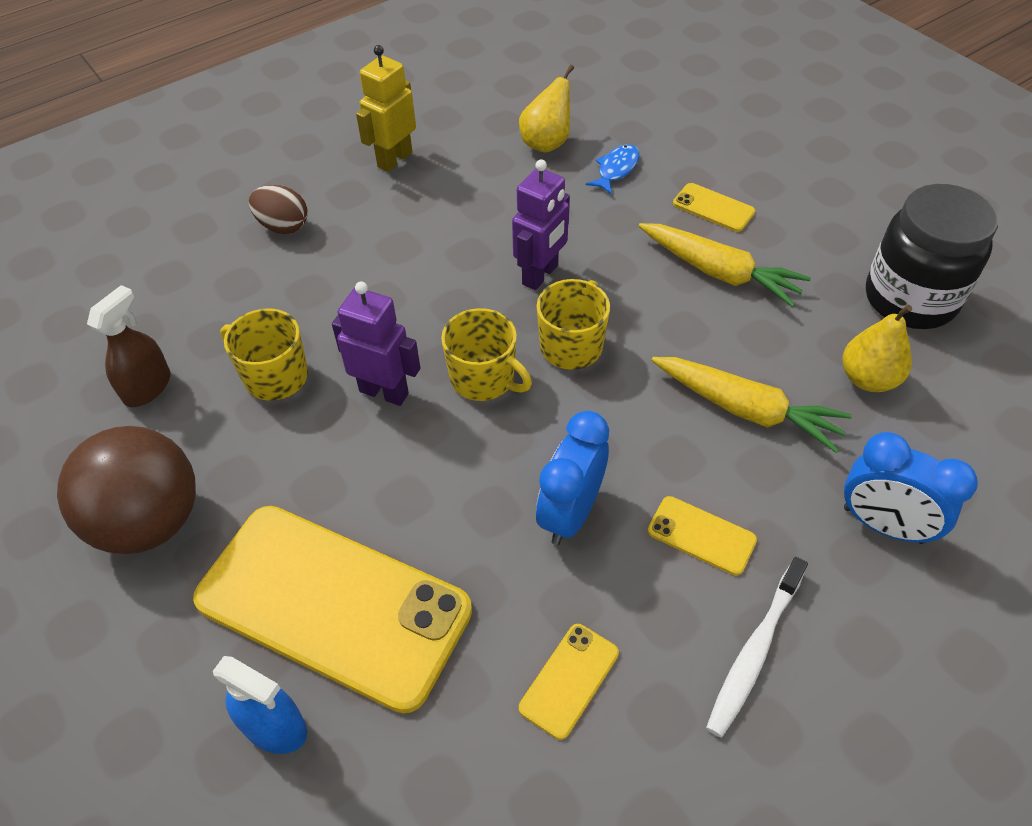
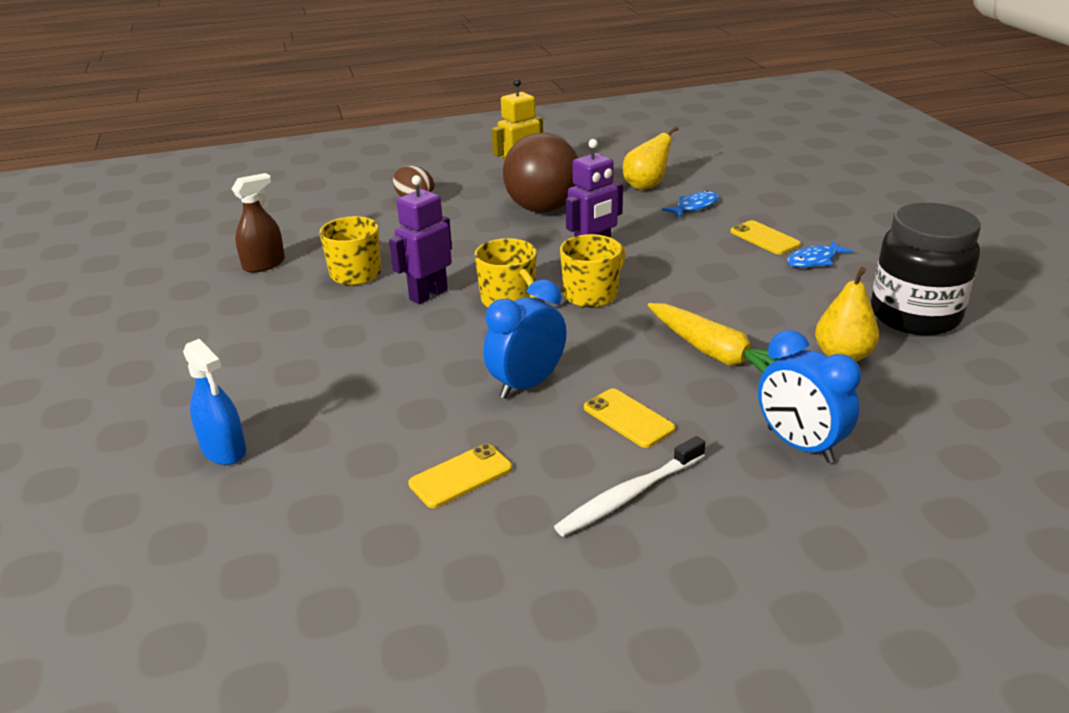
camera: 20 degrees right, 20 degrees down
(150, 521) = (217, 329): brown ball -> brown ball (543, 209)
(333, 605) = (311, 396): yellow phone -> none
(384, 392) = (428, 294): purple robot -> purple robot turned 90 degrees counterclockwise
(719, 272) = (745, 274): yellow carrot -> none
(778, 234) = (814, 260): none -> blue fish

